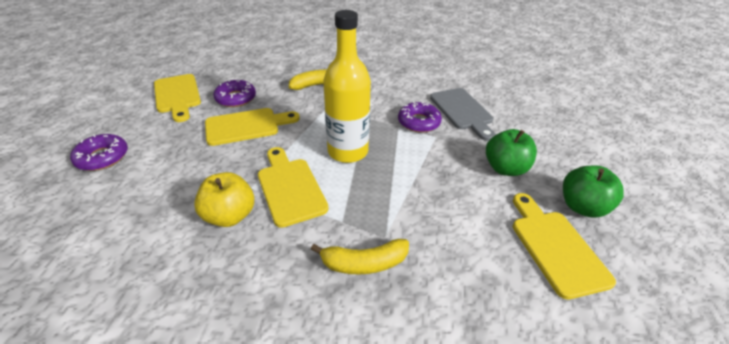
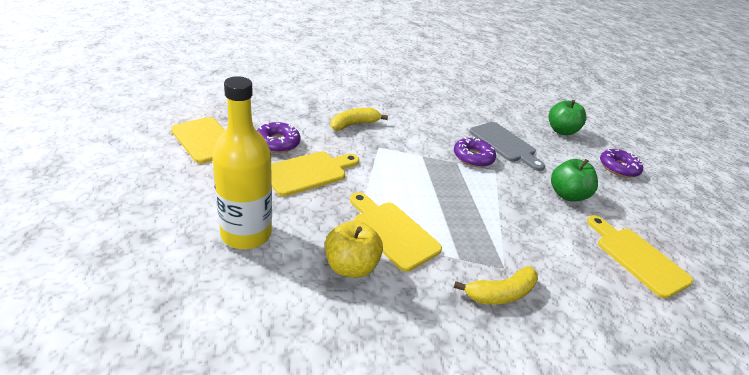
camera: 20 degrees left, 5 degrees down
(103, 157) = (165, 220): purple donut -> purple donut (618, 168)
(348, 151) = (425, 191): yellow bottle -> yellow bottle (246, 234)
(581, 206) = (639, 222): green apple -> green apple (561, 131)

